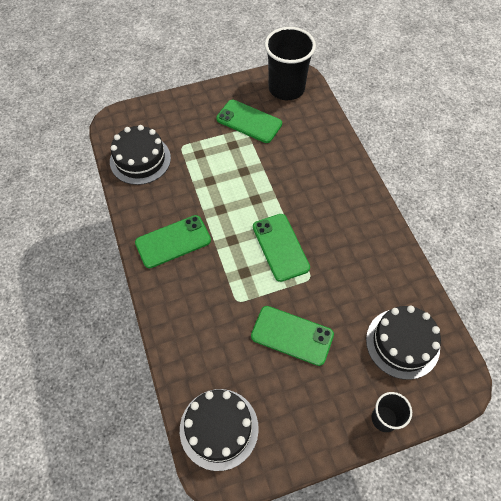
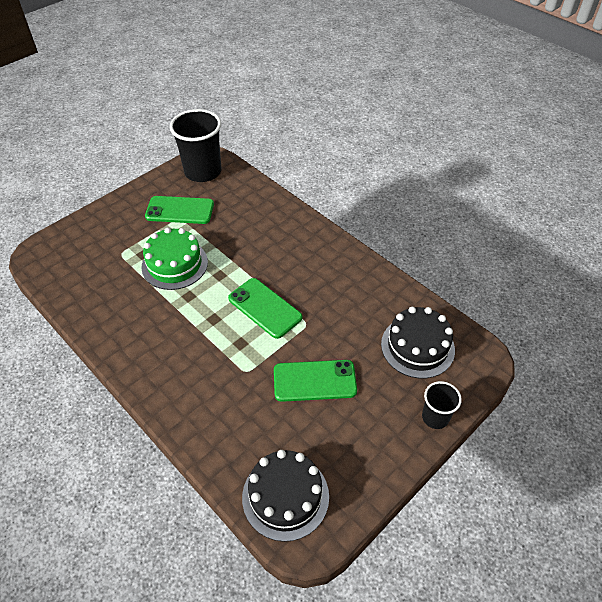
camera: 25 degrees left, 10 degrees down
(140, 159) = (81, 280): black cake -> none
(173, 241) = (153, 342): green phone -> none
(222, 174) = (174, 264): none -> green cake

